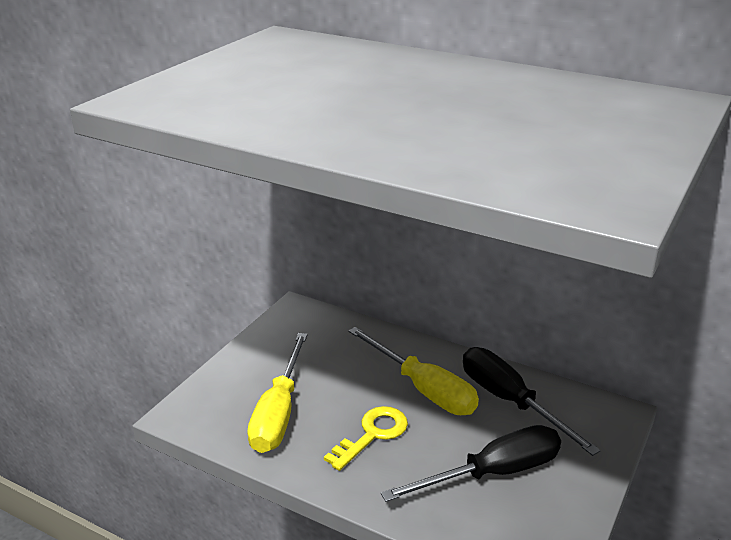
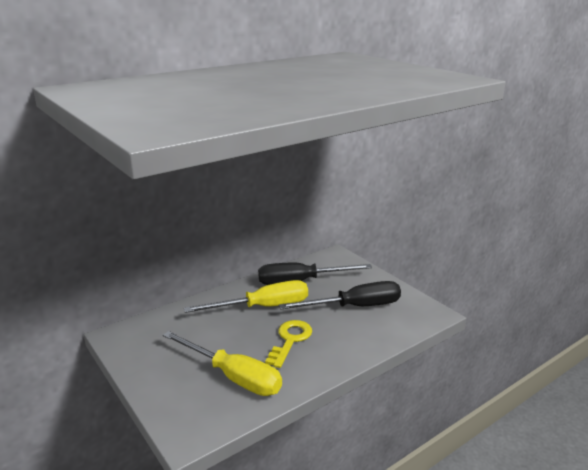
camera: 65 degrees left, 5 degrees down
(372, 434) = (290, 340): yellow key -> yellow key turned 45 degrees clockwise
(493, 473) = (355, 307): black screwdriver -> black screwdriver turned 75 degrees clockwise

